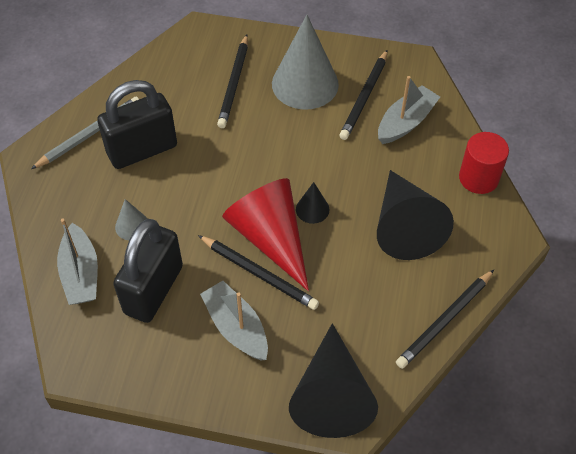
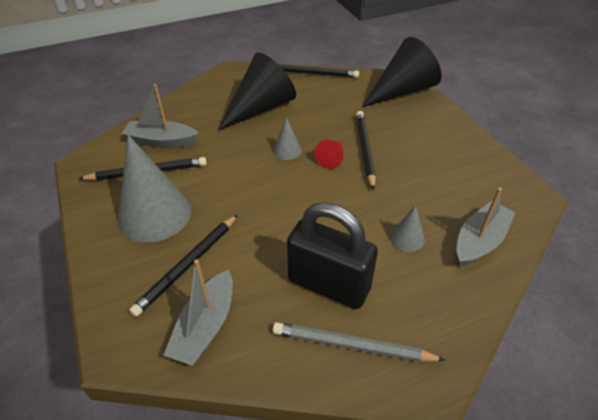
camera: 125 degrees left, 10 degrees down
(153, 290) = (438, 192): black padlock -> none
(234, 83) = (188, 265): black pencil -> black pencil turned 150 degrees clockwise
(236, 327) = (412, 140): grey boat -> grey boat (205, 326)
(270, 237) = (331, 158): red cone -> red cone, size x0.46
(312, 209) = (287, 150): black cone -> grey cone
(478, 178) = (191, 95): red cylinder -> none

